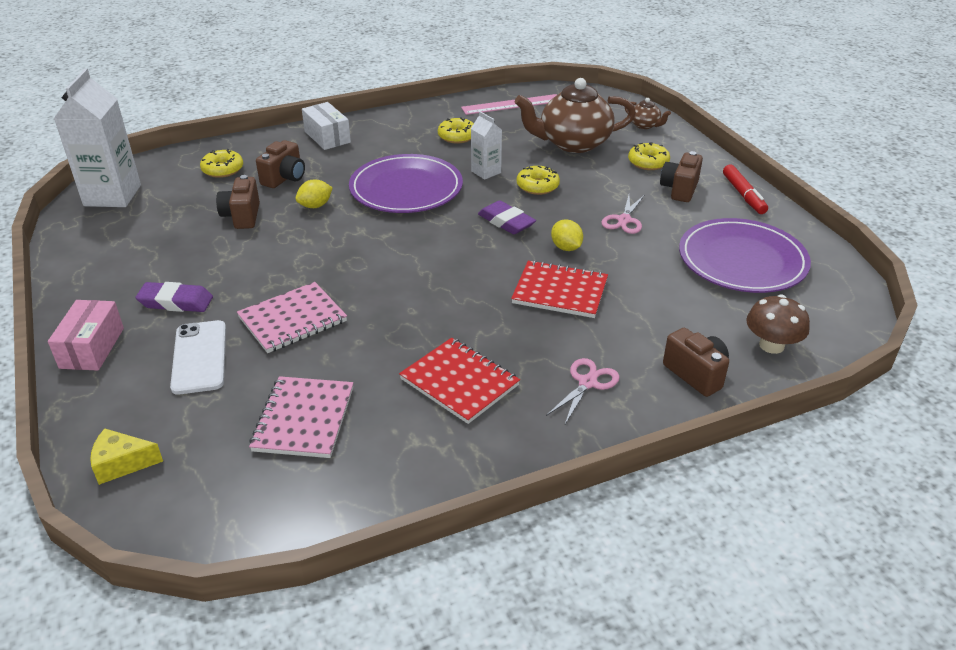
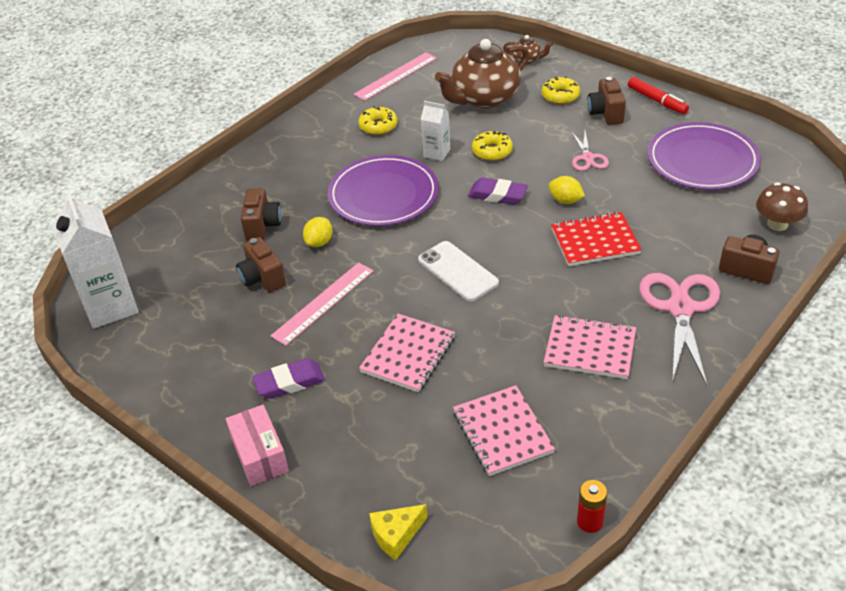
camera: 25 degrees left, 5 degrees up
(199, 357) = (364, 421): white phone -> white phone (458, 271)
(223, 169) = (192, 239): yellow donut -> none
(268, 252) = (323, 303): none -> pink ruler
(298, 538) = (590, 522): none -> red battery
(327, 137) = (259, 168): white box -> none
(459, 382) = (590, 349): red notebook -> pink notebook
(587, 383) = (680, 308): pink scissors -> pink scissors, size x1.86

